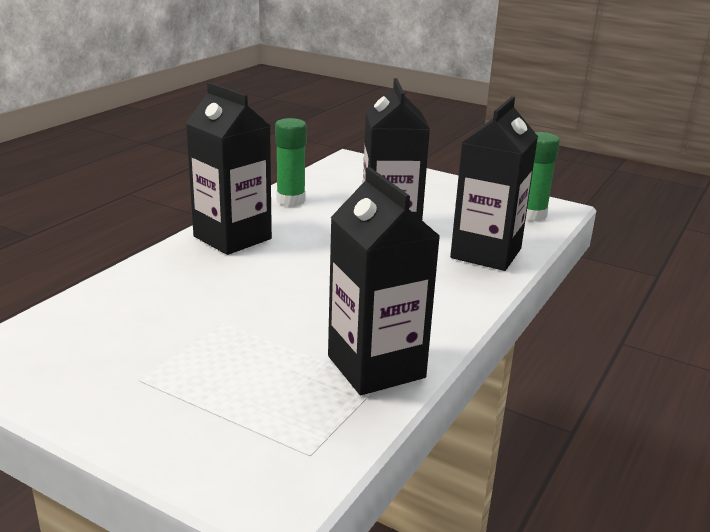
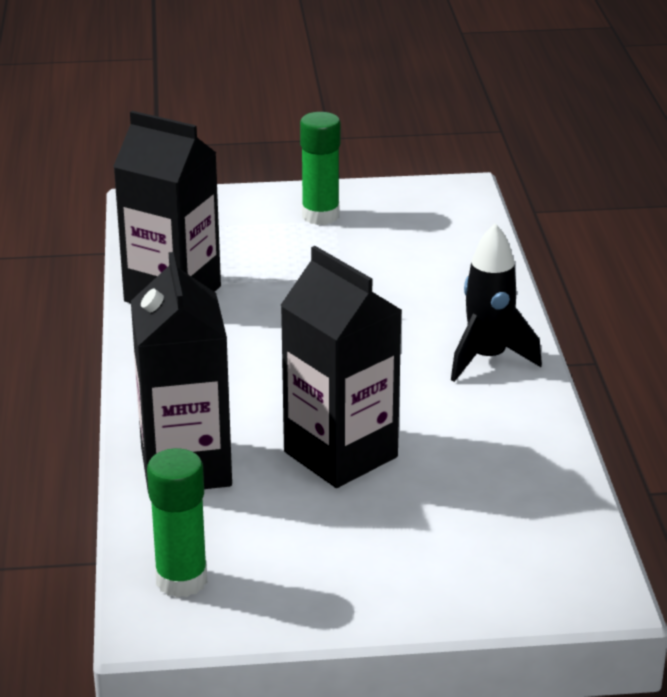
camera: 145 degrees right, 5 degrees up
(232, 238) = (487, 359): black carton -> black rocket
(291, 200) = (525, 447): green glue stick -> green glue stick (320, 216)

